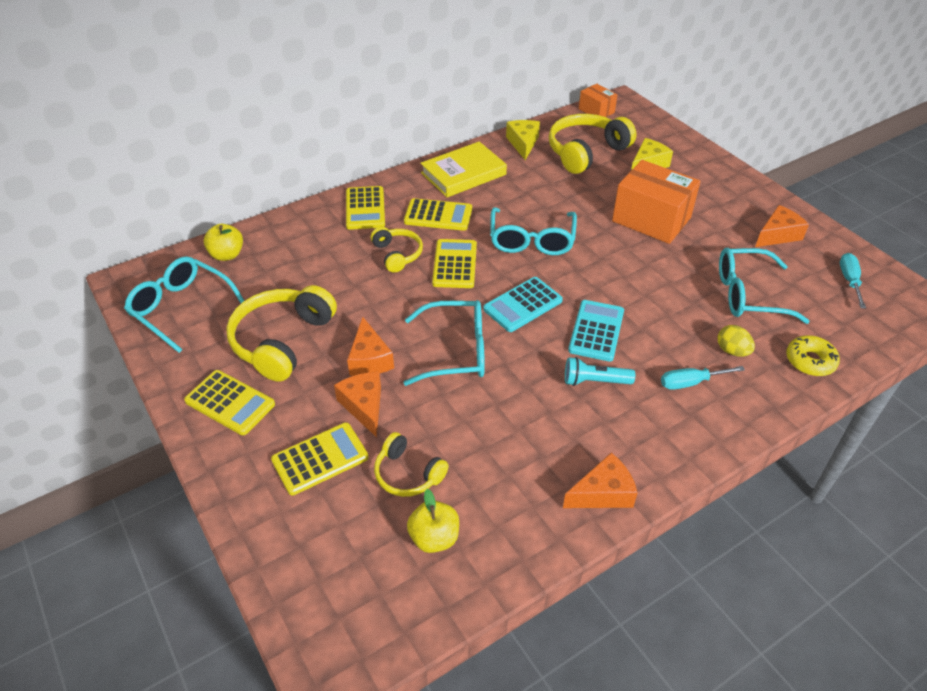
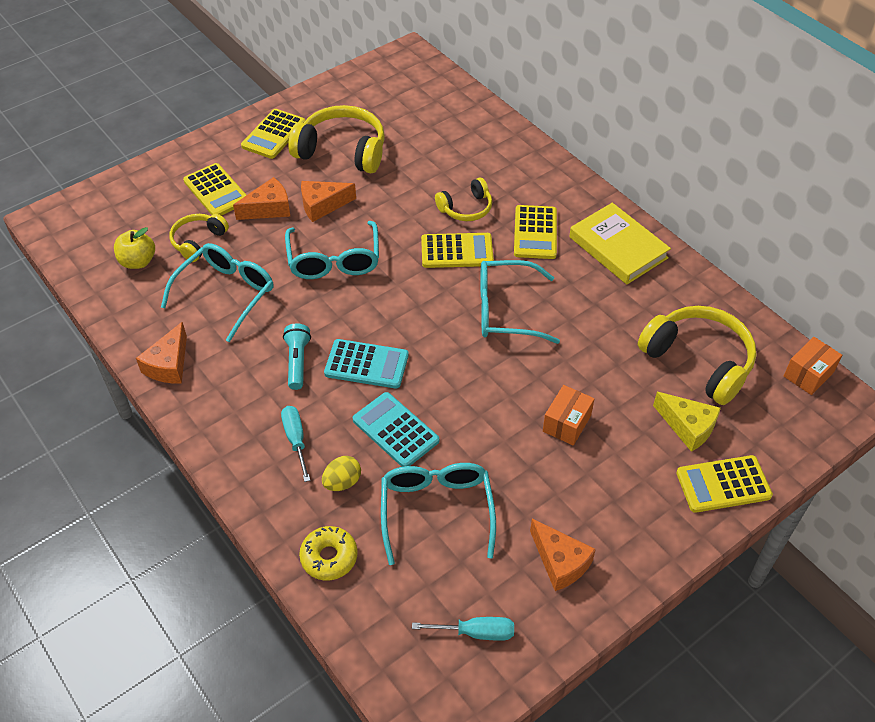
camera: 85 degrees right, 5 degrees up
(181, 308) = (378, 88): turquoise glasses -> turquoise glasses (226, 293)
(227, 255) = (449, 100): yellow apple -> none
(365, 208) = (536, 177): yellow calculator -> yellow calculator (723, 484)
(523, 143) = (698, 298): yellow cheese -> none
(523, 305) = (400, 306): turquoise calculator -> turquoise calculator (395, 430)
(603, 493) = (169, 365): orange cheese -> orange cheese turned 45 degrees clockwise
(651, 219) = (567, 423): orange box -> orange box, size x0.53

